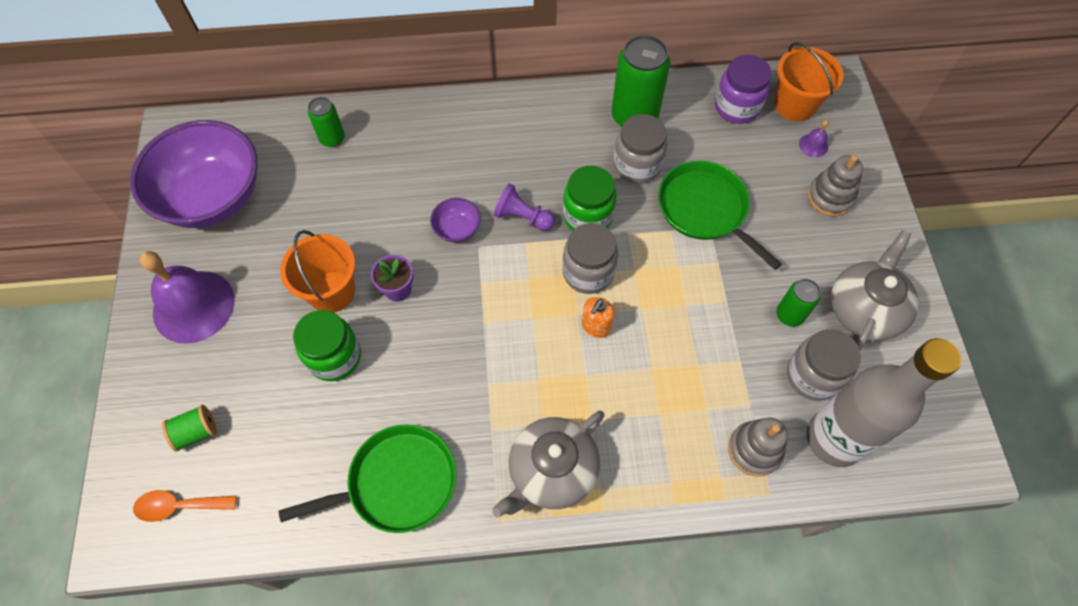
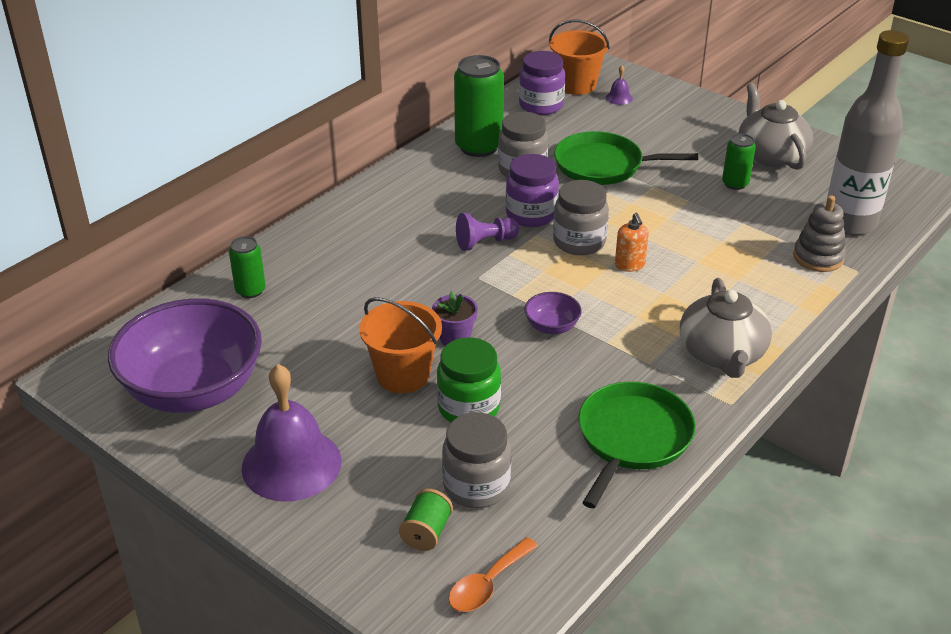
camera: 45 degrees left, 25 degrees down
(457, 229) = (446, 278): purple bowl -> purple bowl (552, 327)
(587, 216) = (531, 214): green jar -> purple jar
(813, 376) = (793, 202): grey jar -> grey jar (476, 486)
(830, 197) = (668, 116): grey stacking toy -> none

